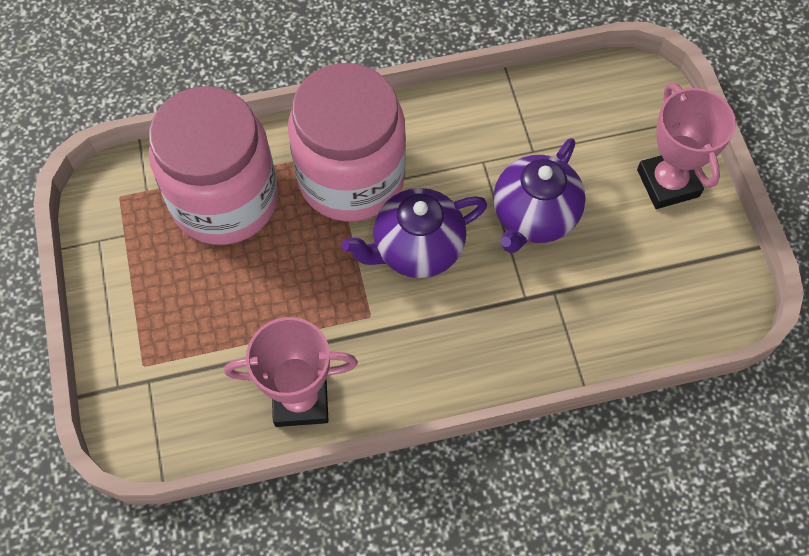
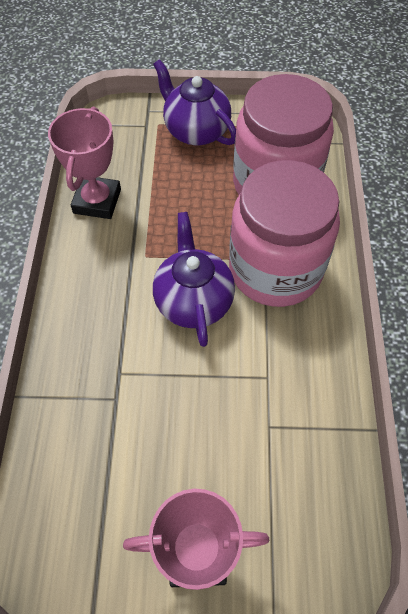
camera: 105 degrees right, 5 degrees down
(534, 216) = (196, 405): purple teapot -> purple teapot (195, 131)

